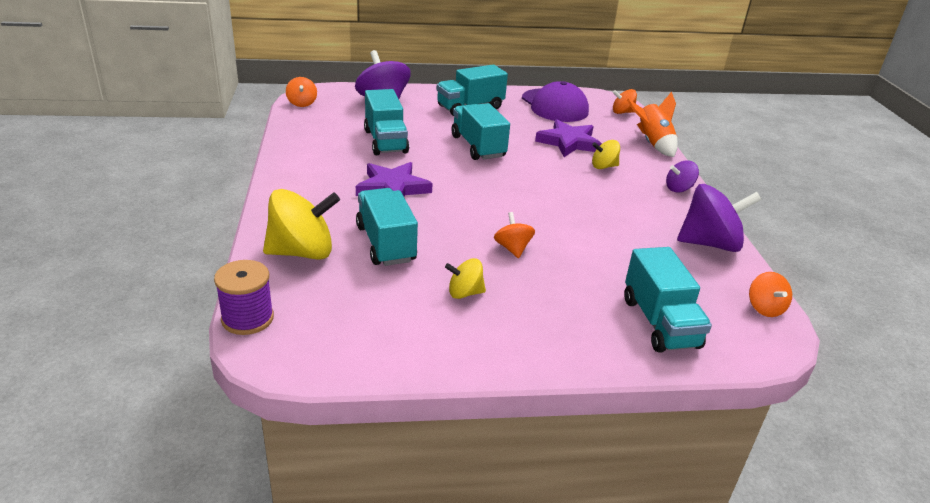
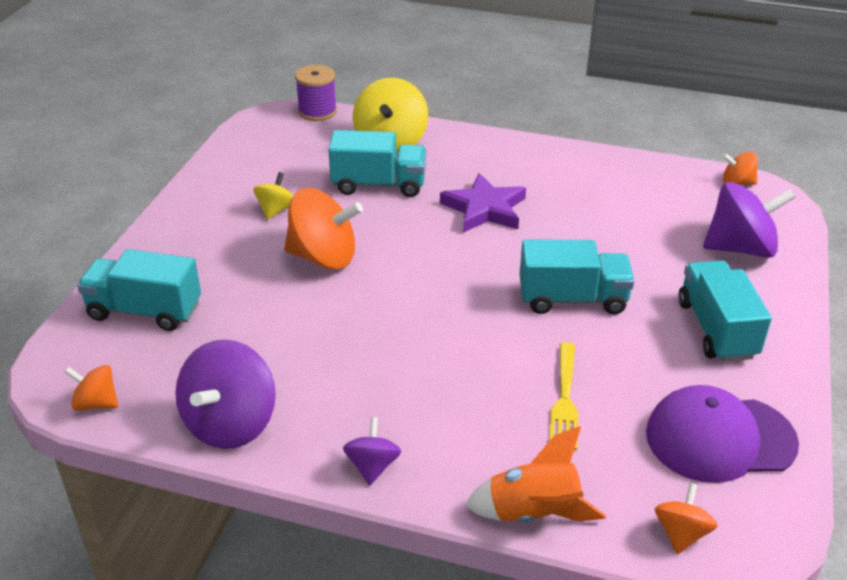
camera: 115 degrees right, 5 degrees up
(385, 141) = (607, 226): turquoise truck -> none
(512, 248) = (323, 257): orange spinning top -> orange spinning top, size x1.91
(568, 142) = (564, 399): purple star -> yellow fork
(603, 166) = (472, 407): yellow spinning top -> none

